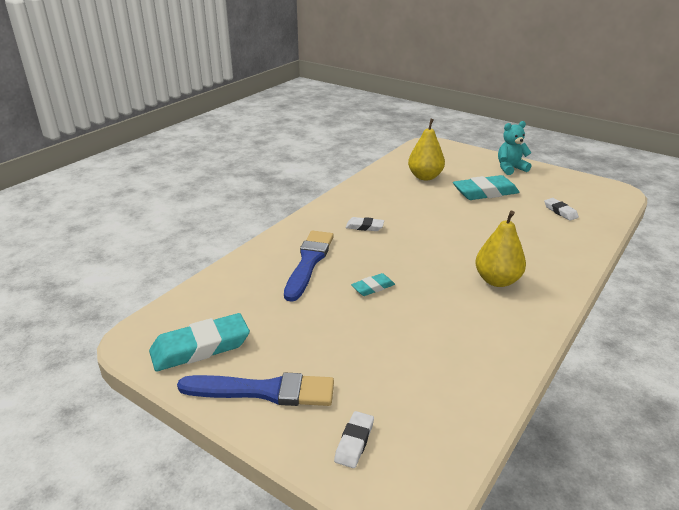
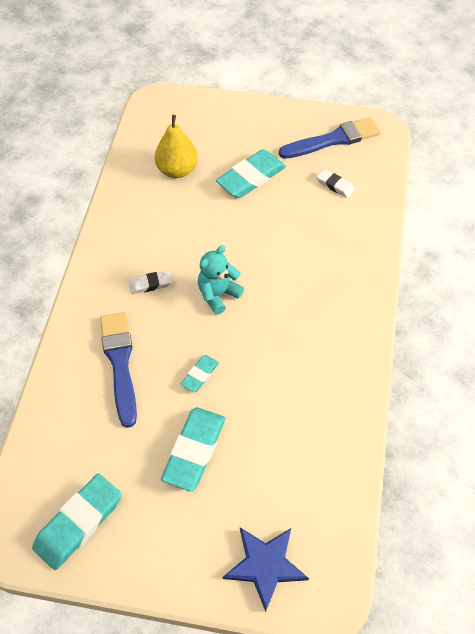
camera: 25 degrees left, 25 degrees up
(264, 391) = (165, 547): blue brush -> blue brush (333, 139)
(336, 333) = (194, 451): none -> turquoise eraser
(354, 442) = (265, 565): white eraser -> blue star
(497, 280) = (309, 318): yellow pear -> none
(510, 168) = (262, 122): turquoise teddy bear -> turquoise teddy bear (218, 294)

